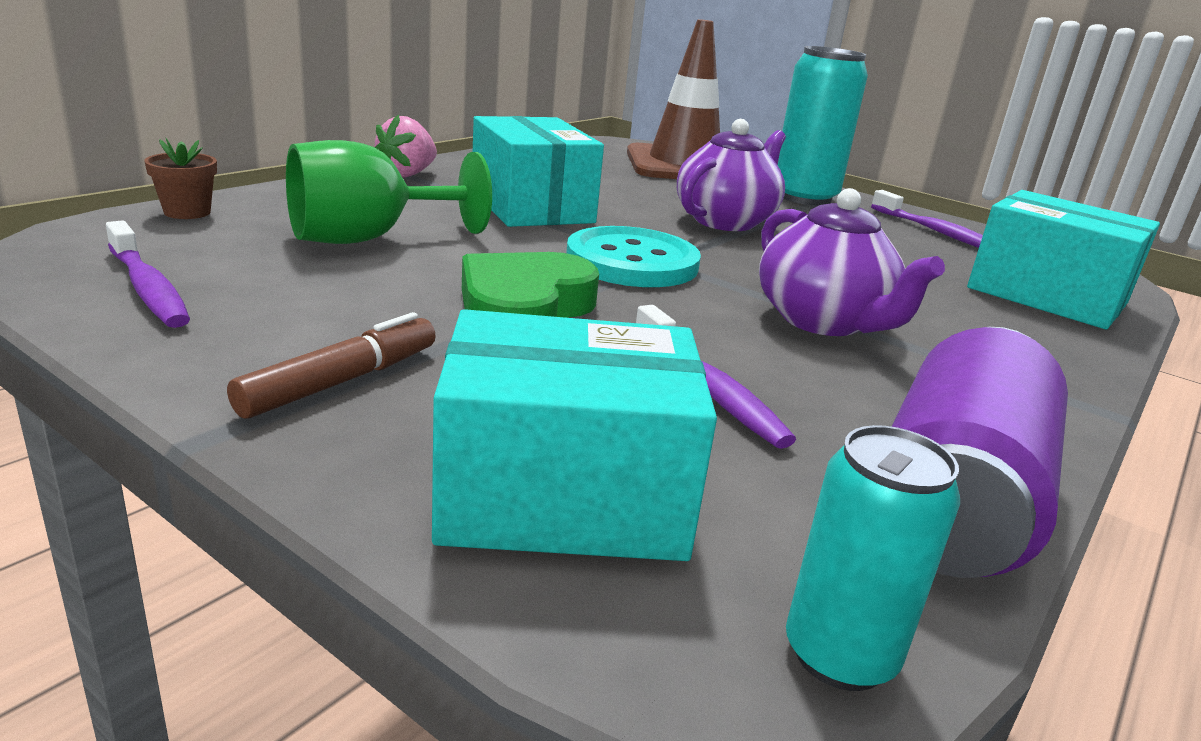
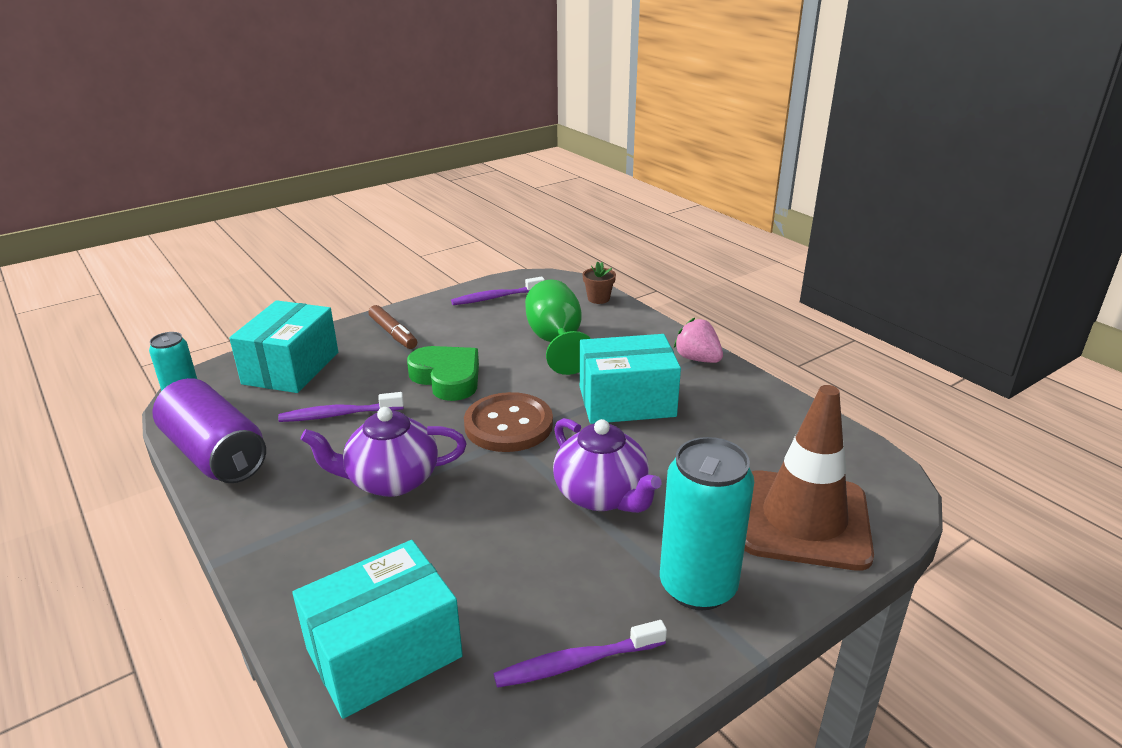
camera: 110 degrees right, 5 degrees up
(632, 262) = (508, 425): turquoise button -> brown button

